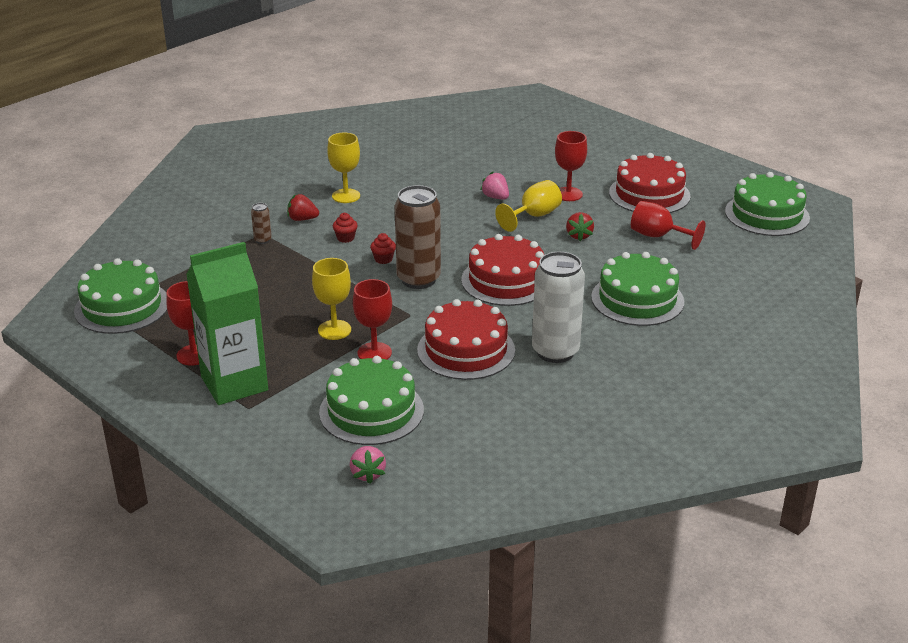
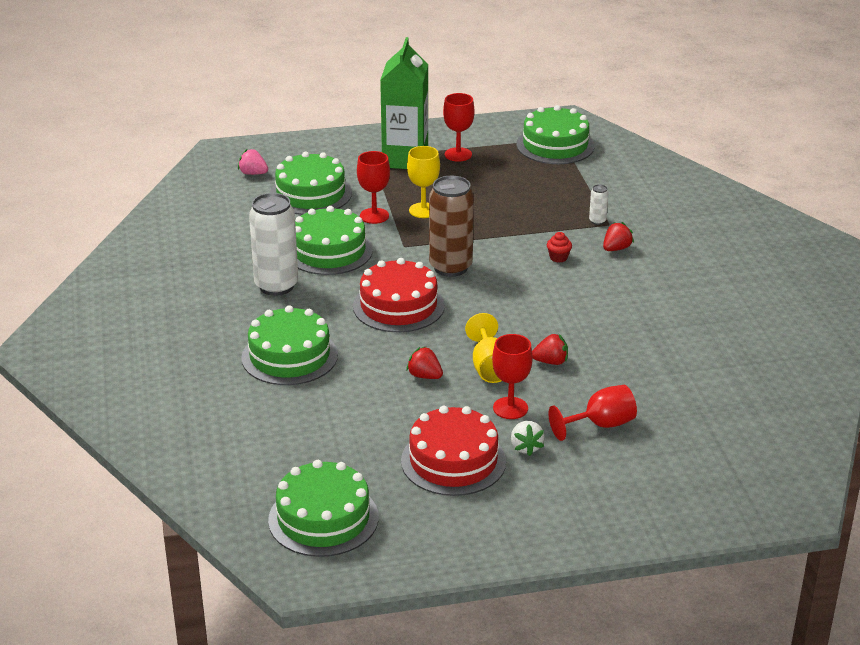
camera: 125 degrees right, 0 degrees up
(262, 240) = (597, 221): brown can -> white can
(346, 196) = (640, 283): yellow goblet -> none
(383, 259) = (502, 263): red cupcake -> none
(466, 350) = (329, 251): red cake -> green cake
(495, 197) = (551, 362): pink strawberry -> red strawberry
(600, 177) = (526, 447): none -> white strawberry
(658, 236) = (369, 421): red goblet -> red goblet (600, 425)

